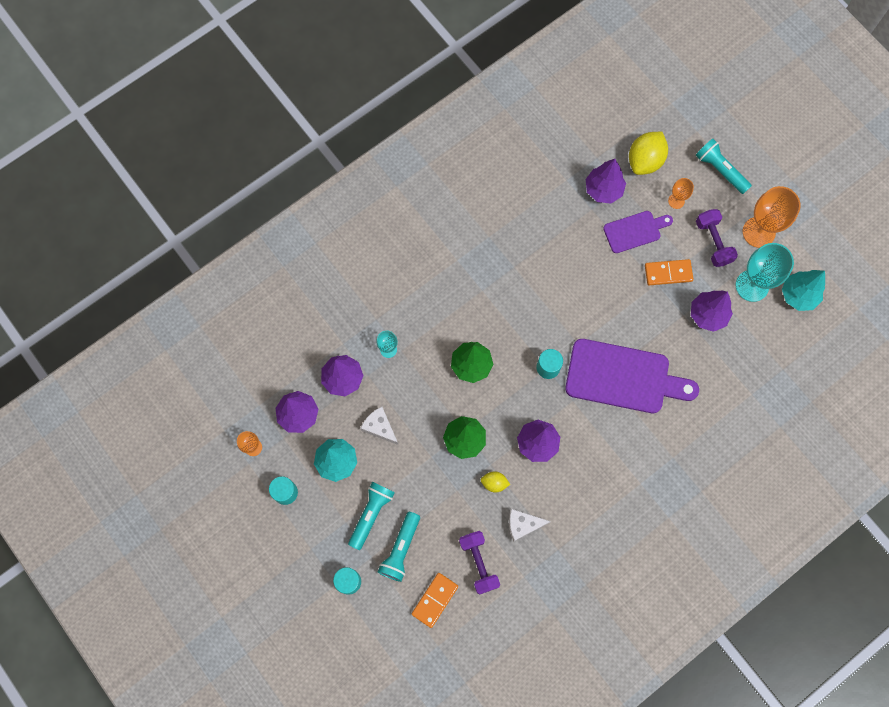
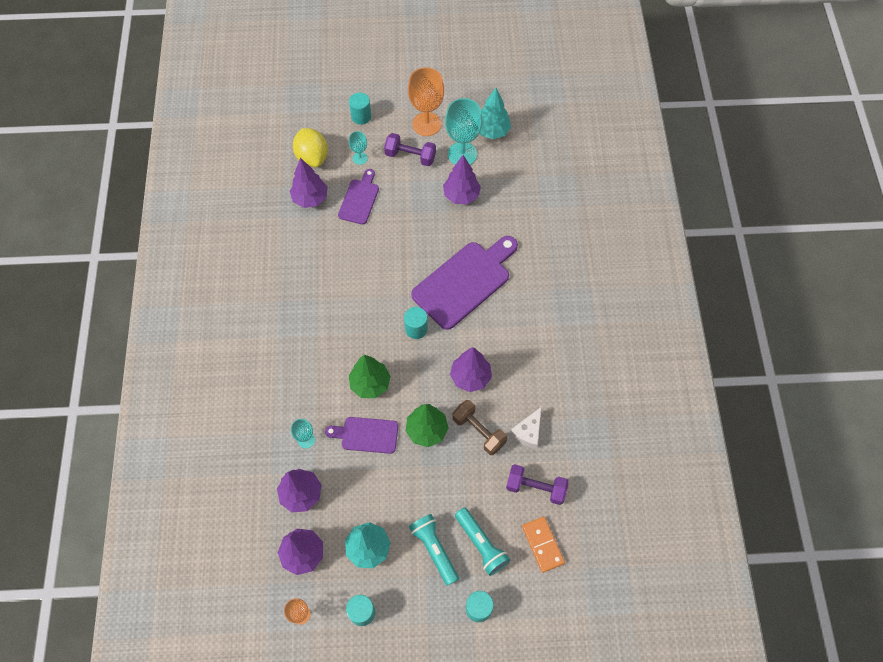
camera: 55 degrees left, 10 degrees down
(380, 427) = (366, 491): white cheese -> none
(426, 393) = (366, 435): none -> purple cutting board
(494, 483) = (479, 431): yellow lemon -> brown dumbbell
(668, 273) = (409, 199): orange domino -> none
(676, 201) = (360, 158): orange goblet -> turquoise goblet
(720, 170) = (361, 116): turquoise flashlight -> turquoise cylinder

